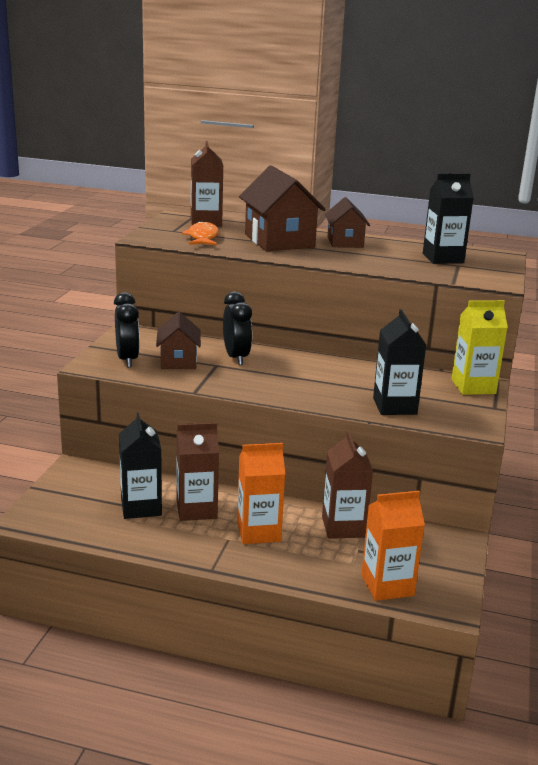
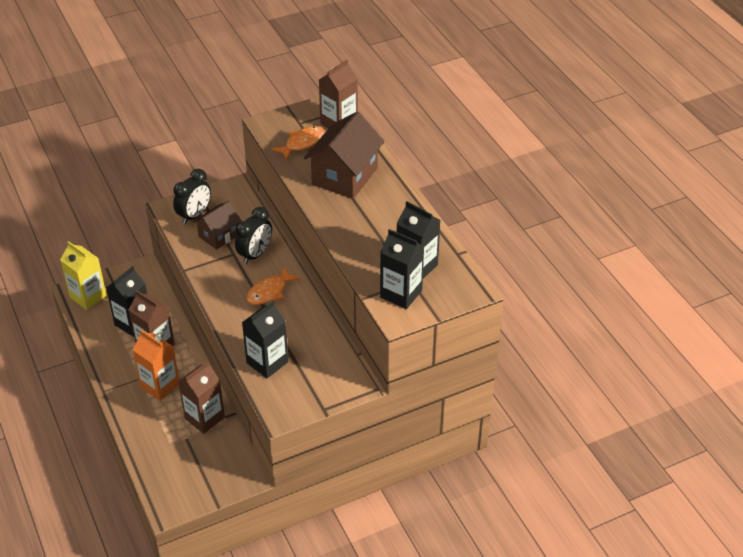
camera: 50 degrees right, 20 degrees up
(298, 370) = (269, 292): none -> orange fish
(345, 242) = (387, 204): brown house -> none
(387, 585) = (162, 470): orange carton -> none
(469, 272) = (401, 294): none -> black carton
(473, 386) = (347, 383): yellow carton -> yellow carton (88, 296)

